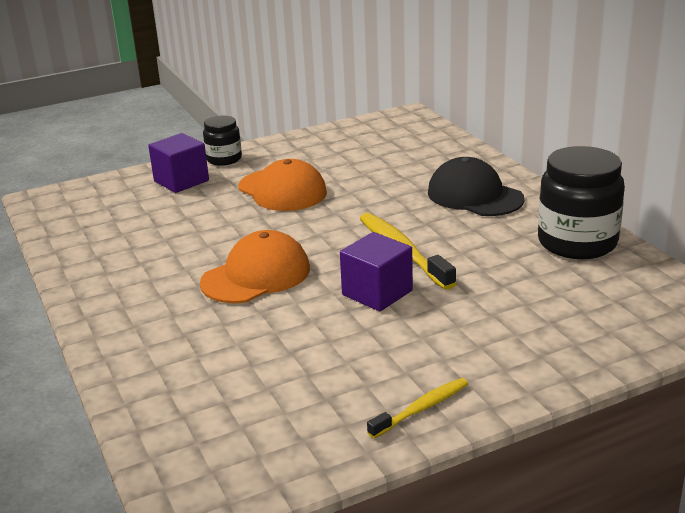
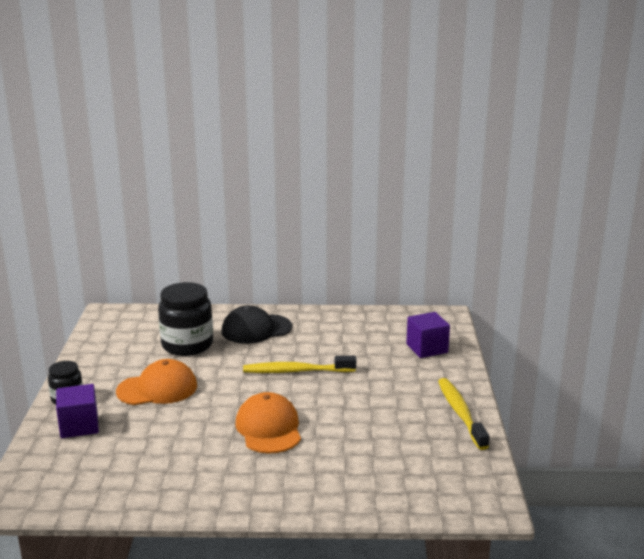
camera: 65 degrees left, 5 degrees down
(377, 293) = (335, 393): purple cube -> purple cube (427, 348)
(422, 408) = (460, 413): yellow toothbrush -> yellow toothbrush, size x1.66
(577, 242) = (345, 321): black jar -> black jar (187, 345)

